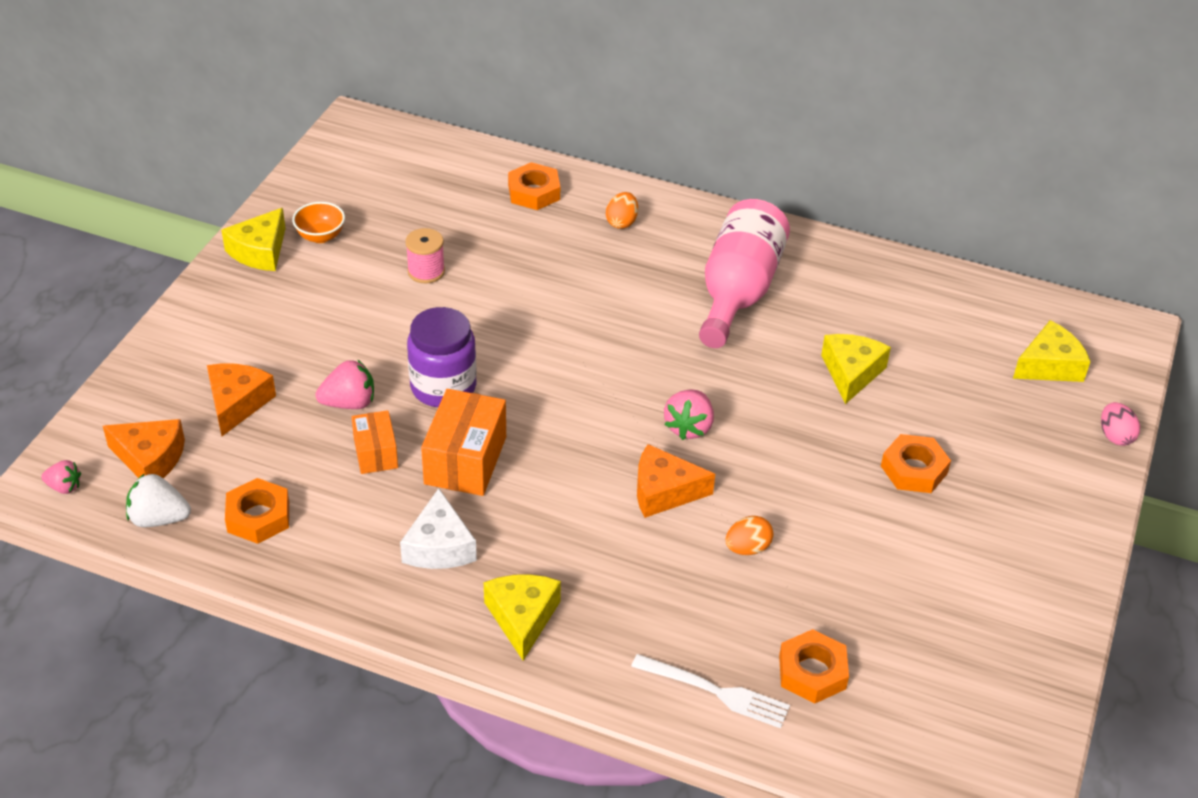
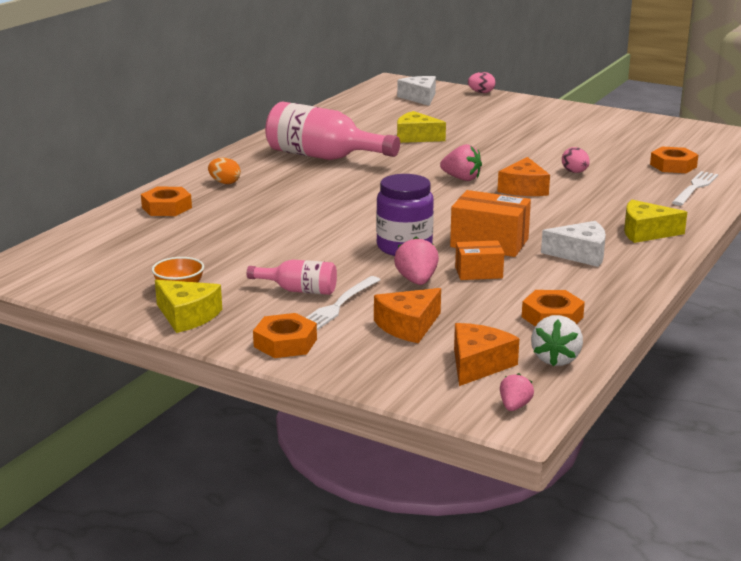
camera: 80 degrees left, 20 degrees down
(237, 403) = (408, 326): orange cheese -> orange cheese turned 60 degrees counterclockwise
(283, 348) = (337, 306): none -> white fork
(320, 317) = (299, 290): none -> pink bottle
(426, 271) = (253, 248): pink spool -> none
(747, 548) = (575, 172): orange egg -> pink egg
(914, 469) = (506, 131): orange nut -> orange nut (285, 343)
(1049, 365) = (420, 98): yellow cheese -> white cheese

